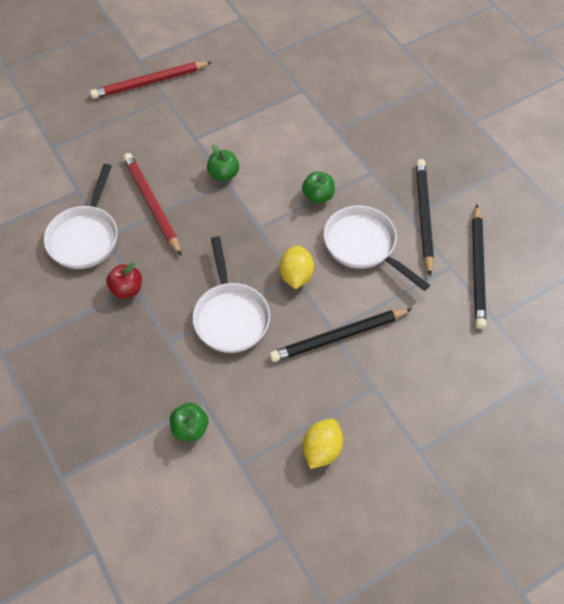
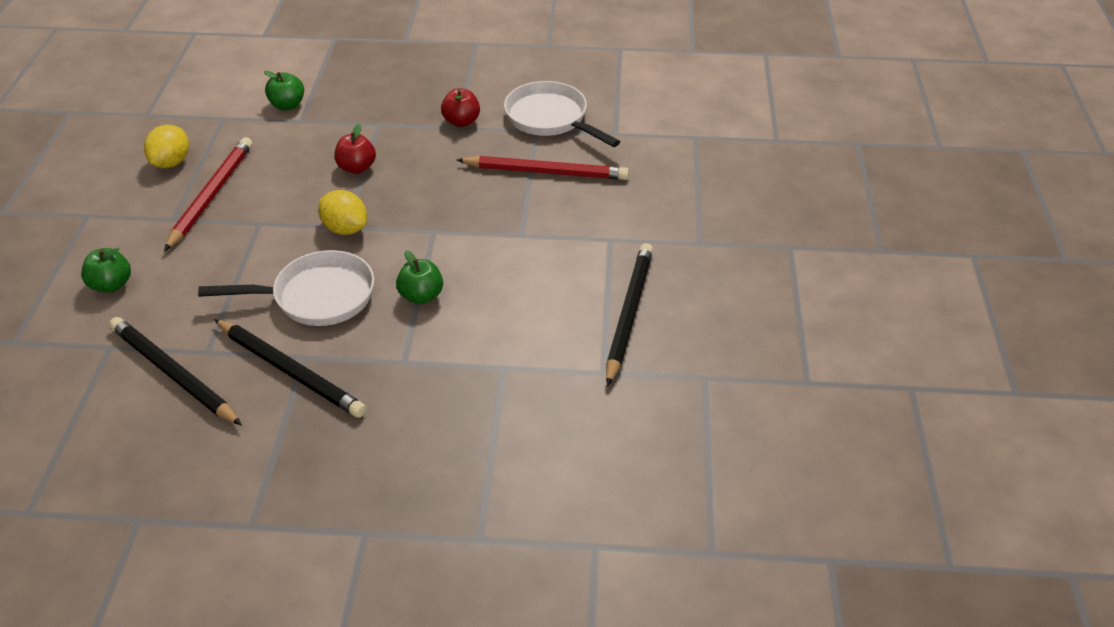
camera: 125 degrees right, 15 degrees down
(150, 82) = (740, 240): red pencil -> red pencil (211, 195)
(223, 174) = (533, 237): green apple -> green apple (111, 285)
(230, 316) = (357, 168): white pan -> red apple
(321, 449) = (172, 162): yellow lemon -> yellow lemon turned 45 degrees clockwise
(338, 336) = (248, 223): black pencil -> black pencil (629, 314)

